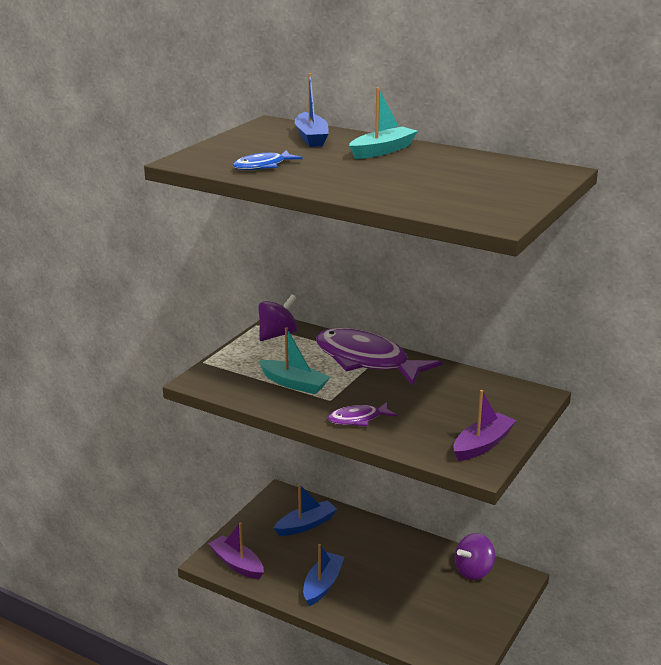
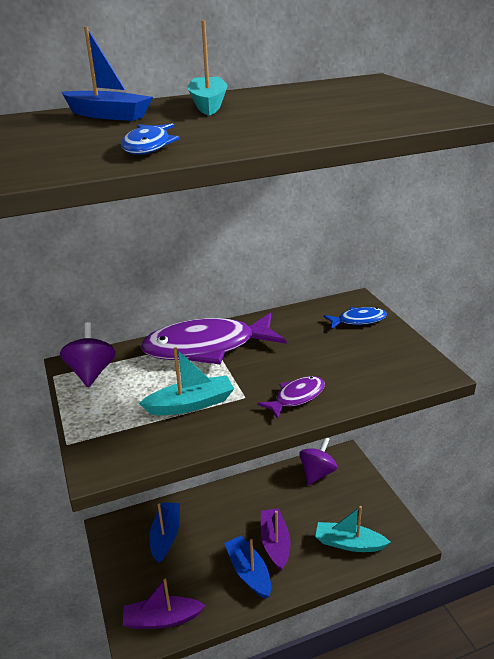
camera: 50 degrees left, 5 degrees up
(358, 419) = (296, 397): purple fish -> purple fish turned 150 degrees counterclockwise
(417, 627) = (349, 543): none -> turquoise boat
(473, 571) = (317, 473): purple spinning top -> purple spinning top turned 150 degrees counterclockwise
(482, 445) = (402, 355): purple boat -> purple boat (275, 543)
(506, 407) = (358, 320): none -> blue fish

